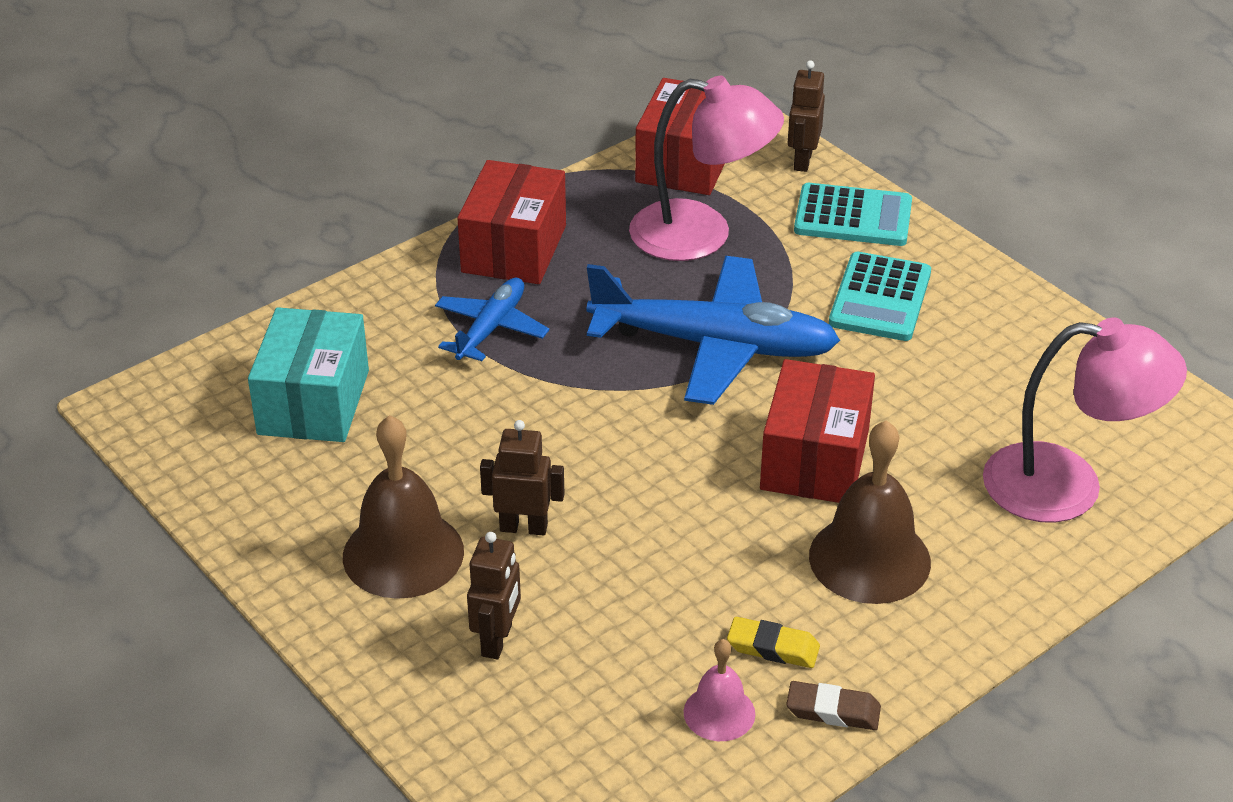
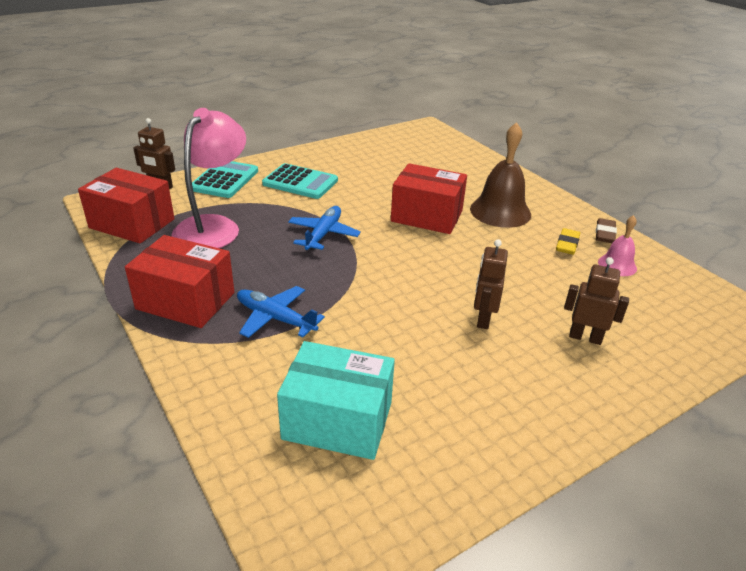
camera: 85 degrees left, 5 degrees down
(403, 553) = (512, 375): brown bell -> none
(713, 345) = (323, 234): blue plane -> blue plane, size x0.54
(1067, 486) = (449, 161): pink lamp -> none

